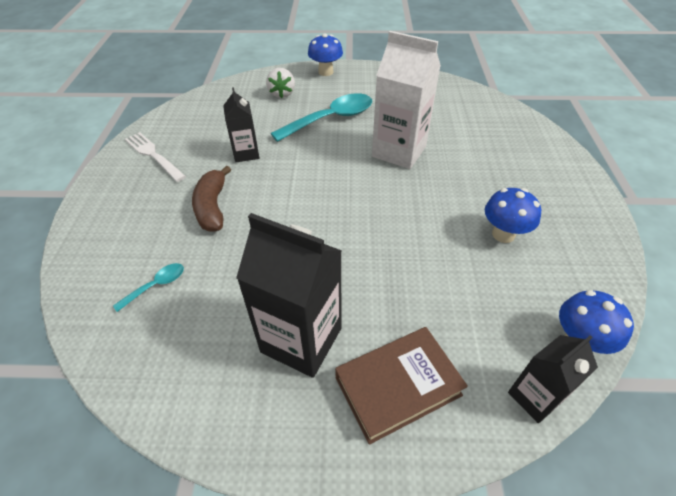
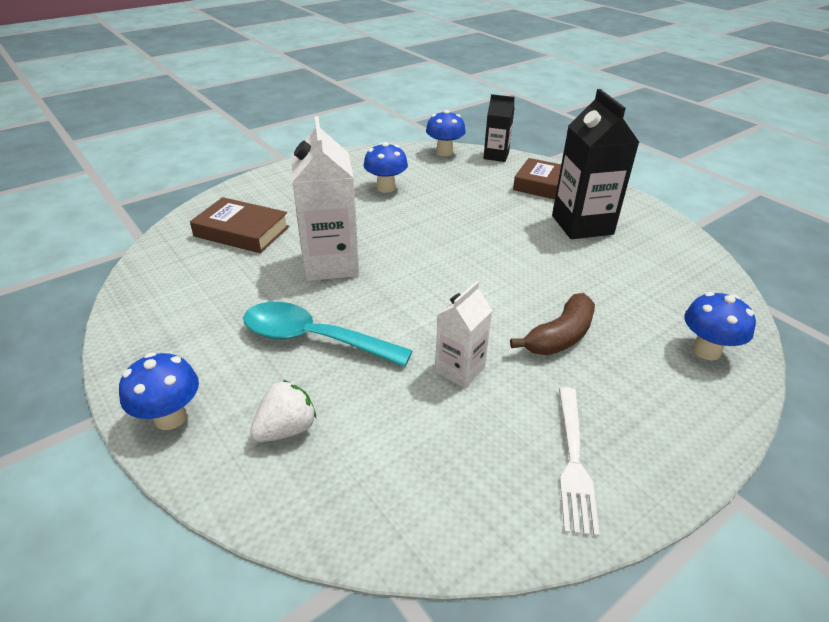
camera: 130 degrees left, 10 degrees down
(106, 268) = (706, 350): none -> blue mushroom
(156, 285) = (664, 308): turquoise spoon -> none
(246, 153) = (459, 370): black carton -> white carton
(480, 130) = (242, 231): none -> brown book

